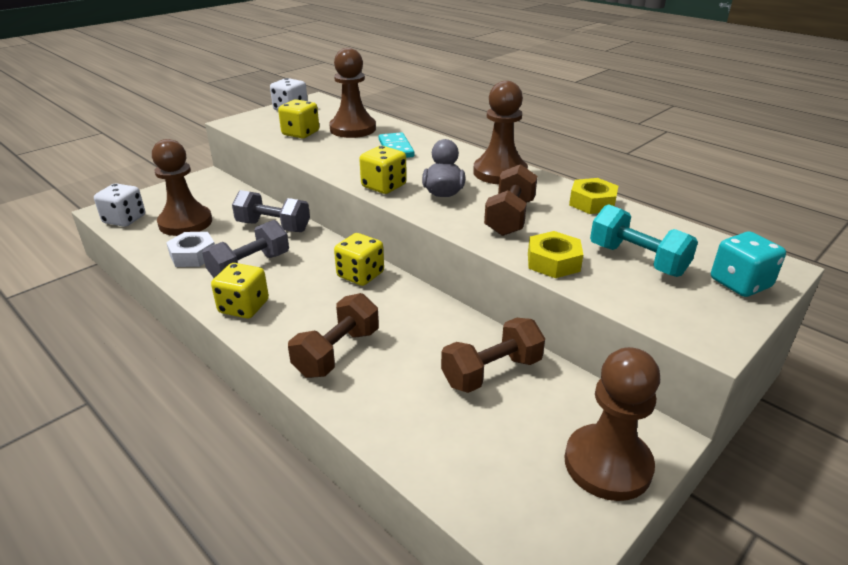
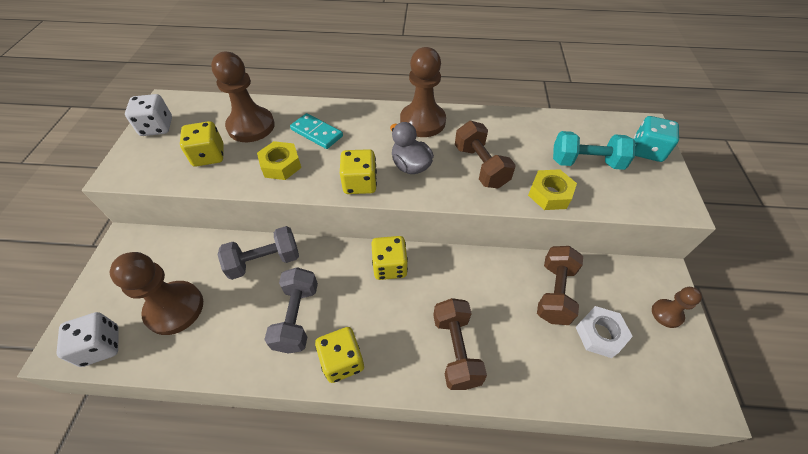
camera: 40 degrees left, 20 degrees up
(193, 255) = (231, 340): white nut -> white nut (600, 334)
(592, 203) = (509, 122): yellow nut -> yellow nut (281, 165)
(607, 464) = (666, 314): brown pawn -> brown pawn, size x0.53

